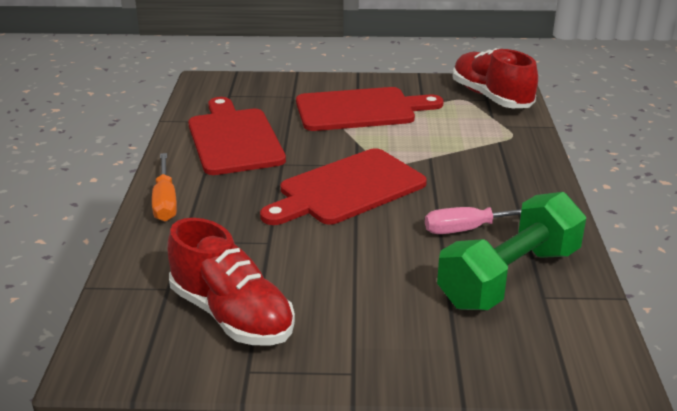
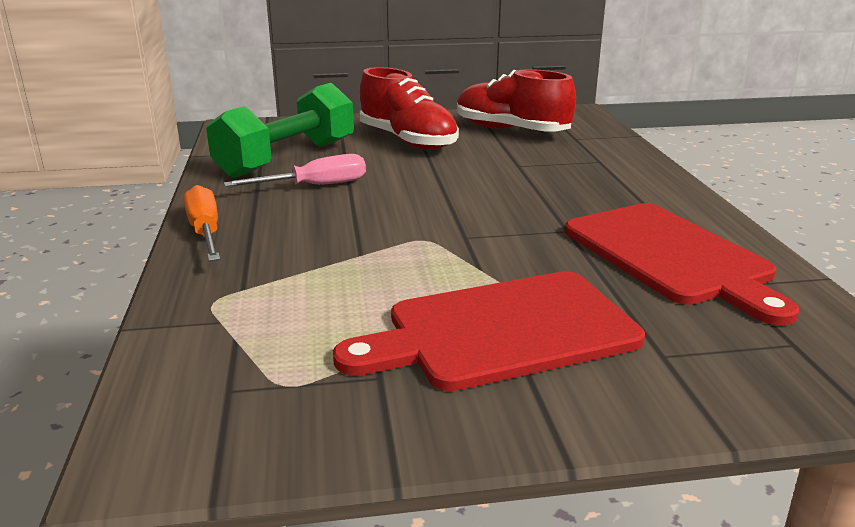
camera: 170 degrees right, 5 degrees down
(165, 201) = (659, 185): orange screwdriver -> orange screwdriver (205, 232)
(347, 189) = (463, 209): red cutting board -> none
(491, 97) = (215, 396): red shoe -> red shoe (407, 141)

